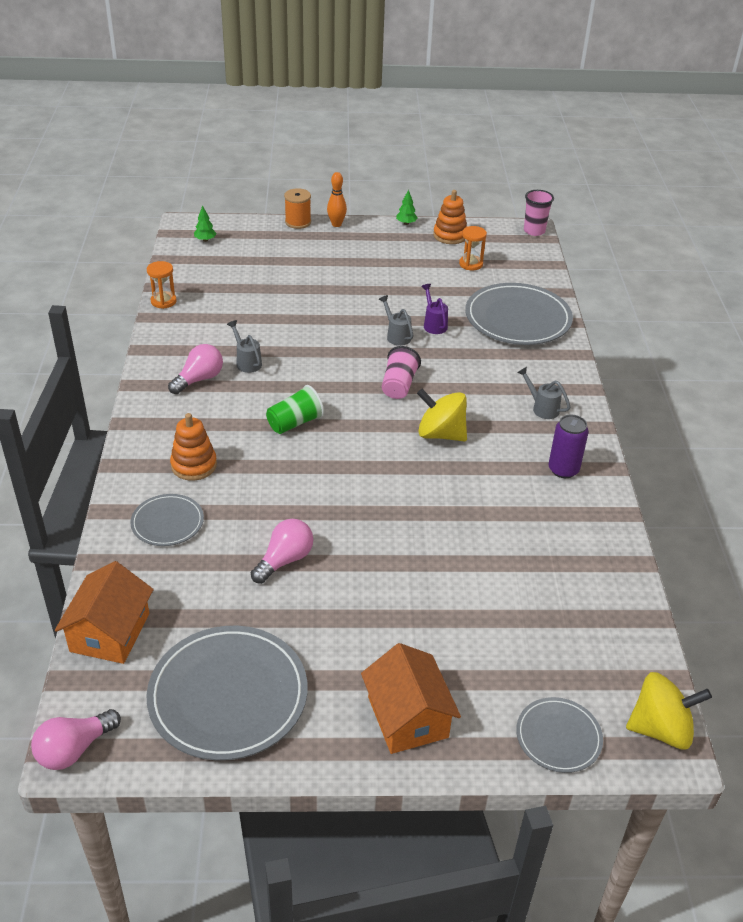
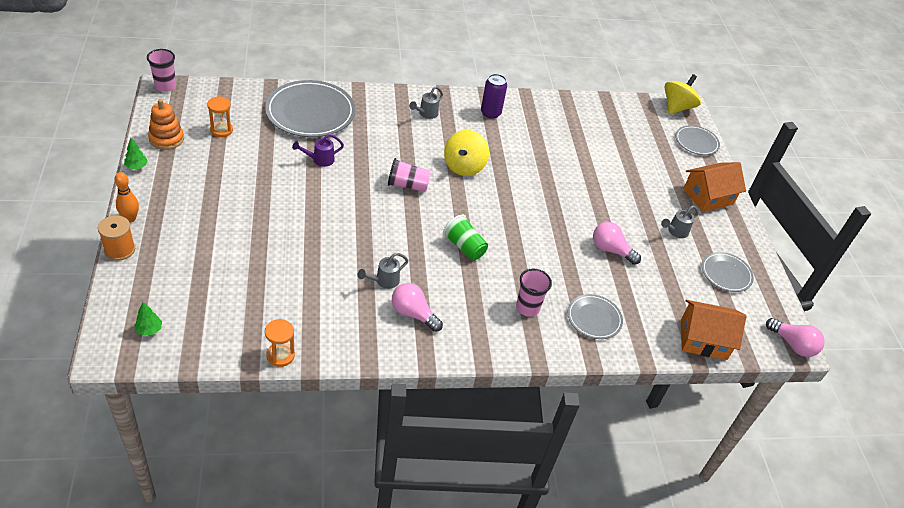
camera: 100 degrees left, 5 degrees up
(194, 465) = (527, 308): orange stacking toy -> pink cup
(228, 695) = (726, 274): grey plate -> grey plate, size x0.53
(396, 335) = (337, 183): grey watering can -> grey watering can (675, 232)
(660, 728) = (677, 107): yellow spinning top -> yellow spinning top turned 45 degrees clockwise

